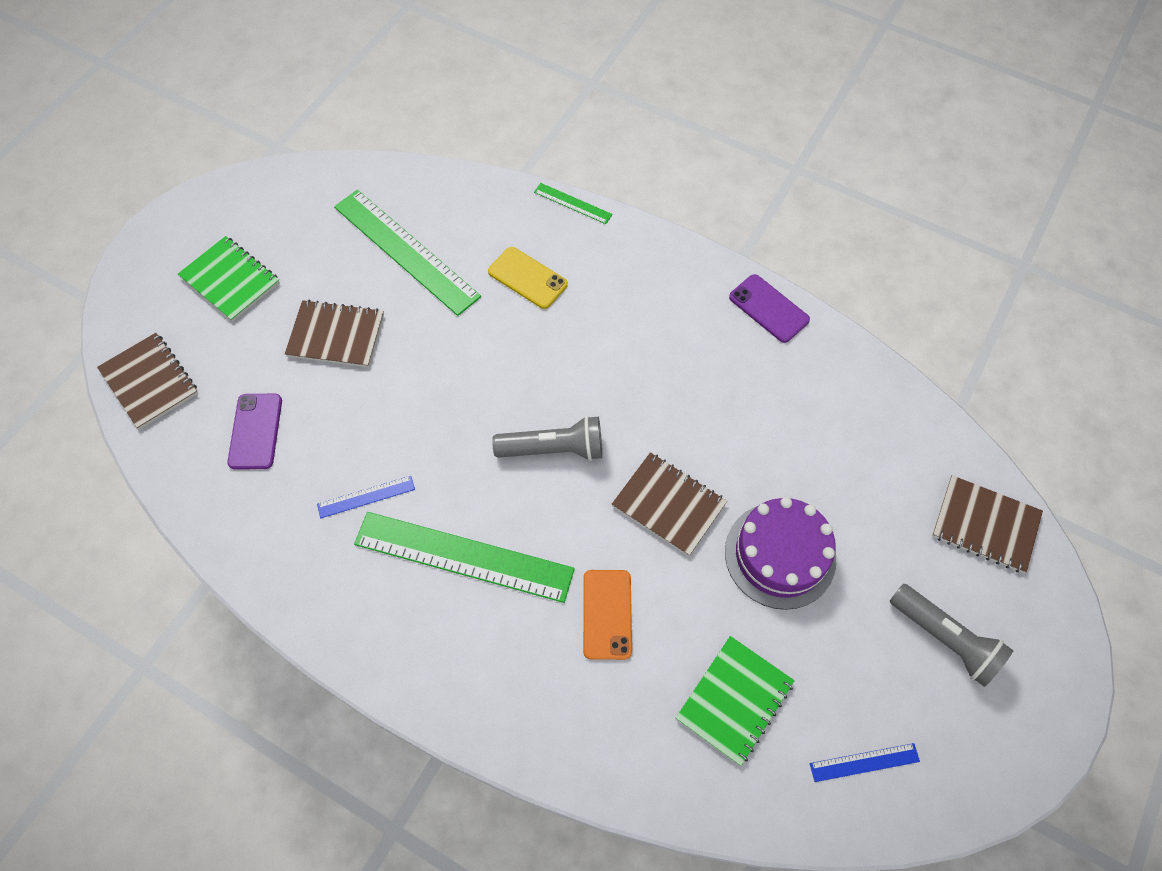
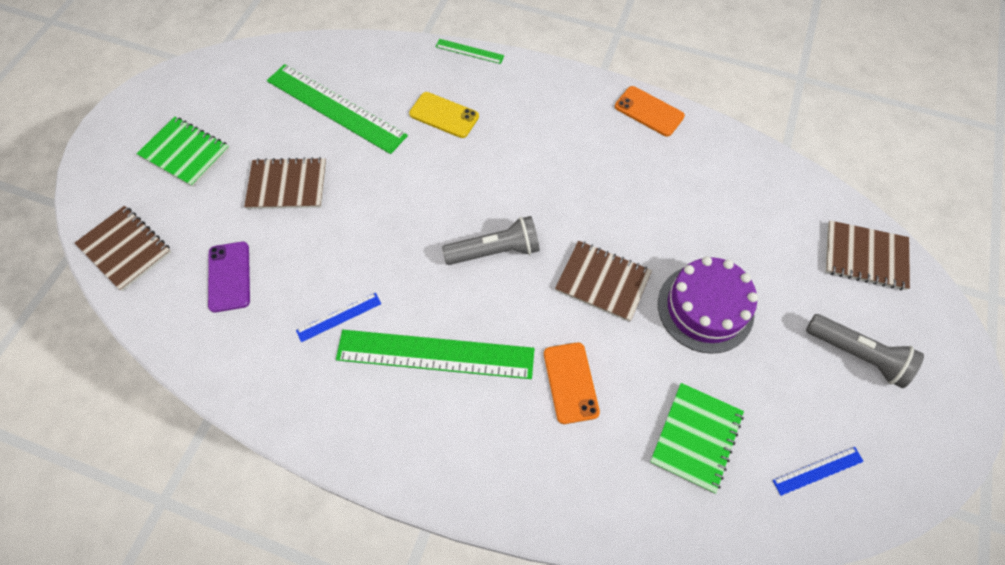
camera: 10 degrees left, 0 degrees up
(768, 308) = (649, 111): purple phone -> orange phone

